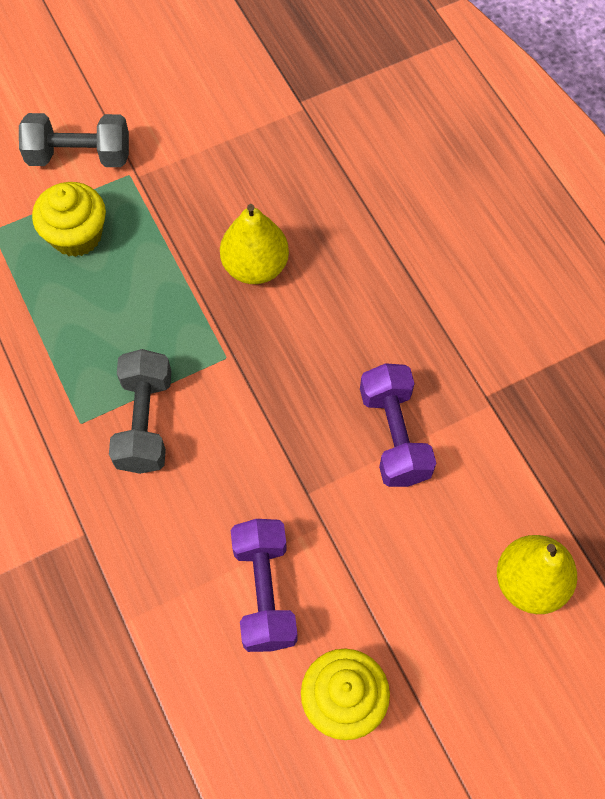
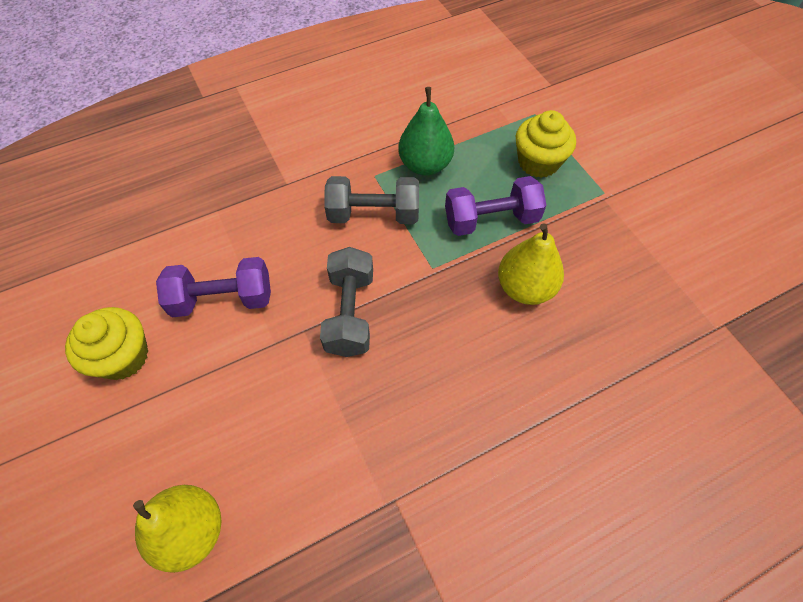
camera: 90 degrees right, 5 degrees down
(68, 362) = (425, 165): none -> green pear
(79, 156) = (615, 159): grey dumbbell -> grey dumbbell (350, 313)
(394, 435) = (354, 405): purple dumbbell -> purple dumbbell (491, 220)

